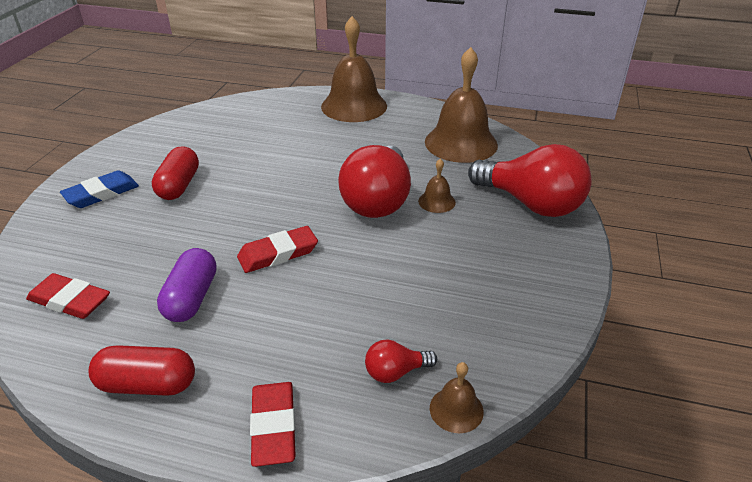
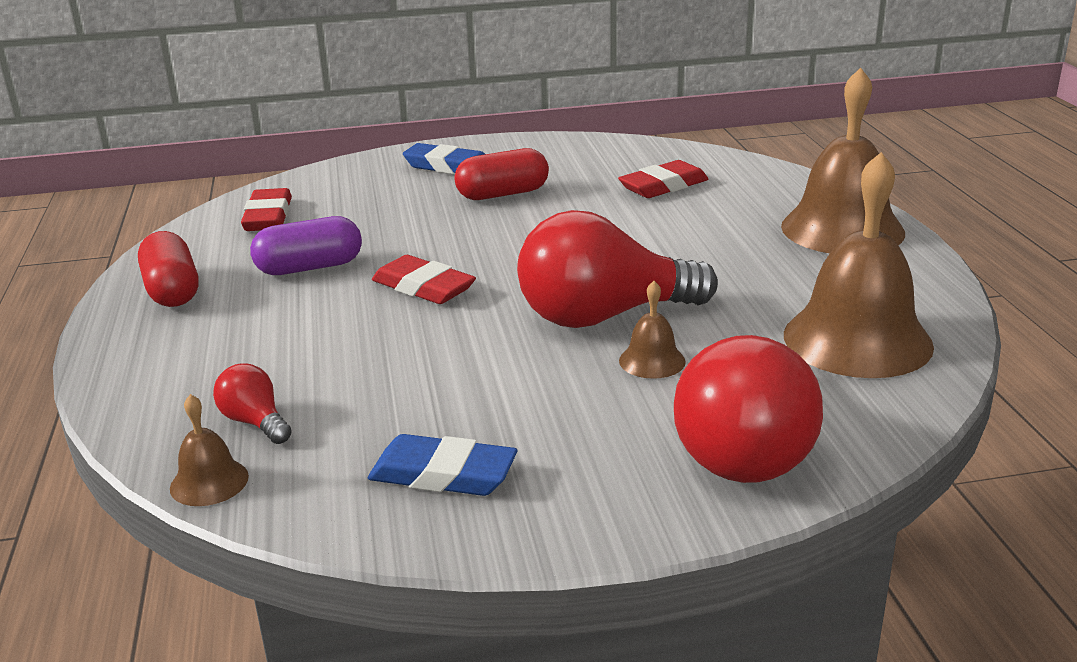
camera: 65 degrees right, 10 degrees down
(273, 426) = (140, 371): red eraser -> red eraser (663, 186)
(502, 303) = (443, 474): none -> blue eraser

